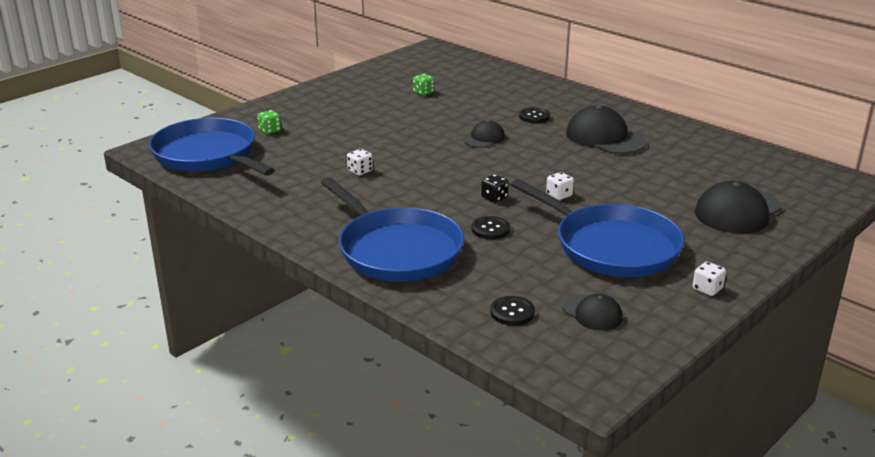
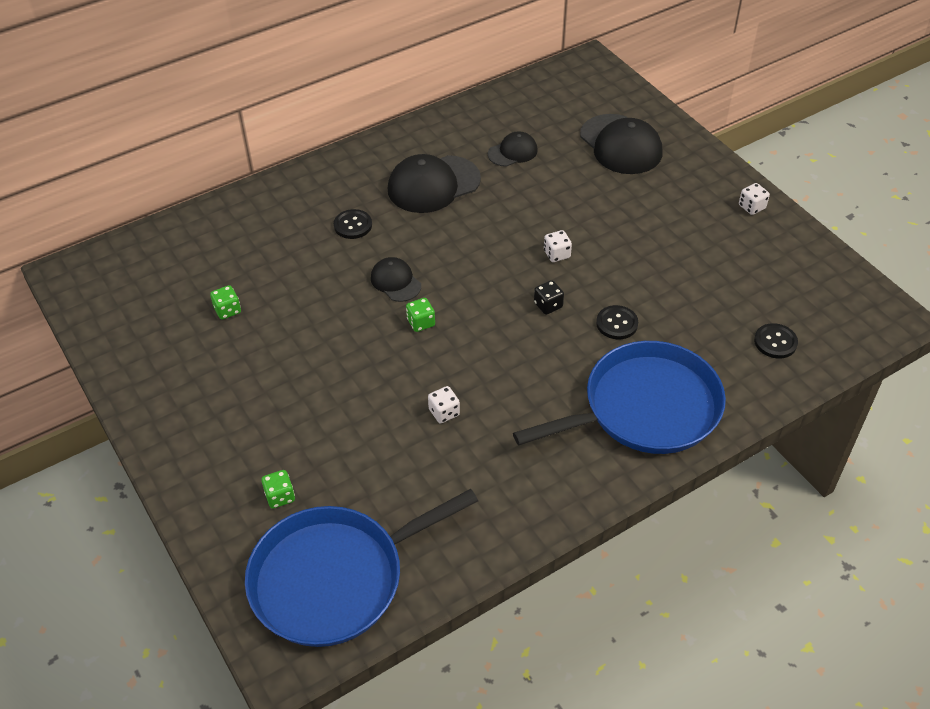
camera: 75 degrees left, 20 degrees up
(446, 152) = (421, 322): none -> green dice
(592, 313) = (781, 289): black cap -> black cap (512, 152)
(611, 246) = (669, 245): blue pan -> none

